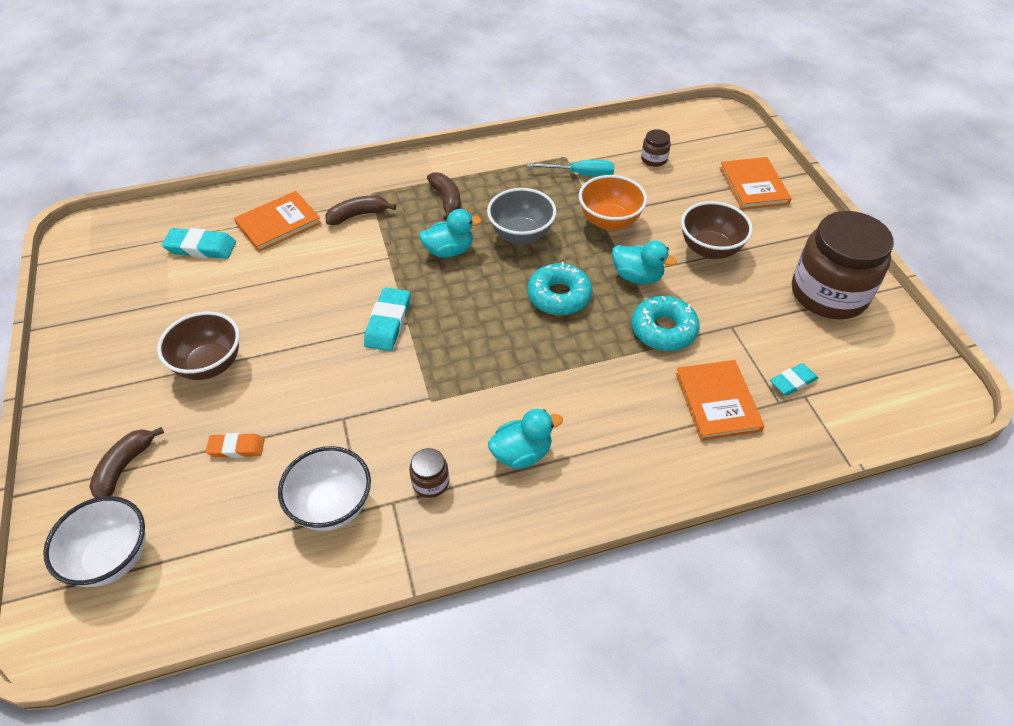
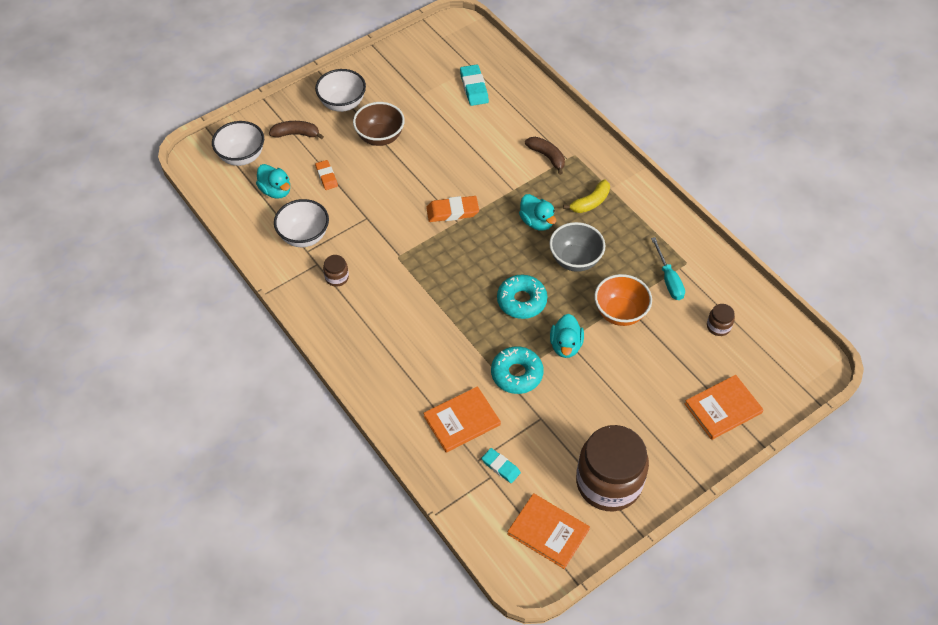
camera: 70 degrees right, 5 degrees up
(113, 392) = (342, 104): none -> white bowl
(278, 223) = (516, 117): orange book -> orange book (548, 532)
(388, 322) = (452, 211): turquoise eraser -> orange eraser
(447, 200) = (590, 202): brown banana -> yellow banana
(522, 453) = (375, 317): turquoise duck -> turquoise duck (276, 191)
(710, 249) = (621, 389): brown bowl -> none

